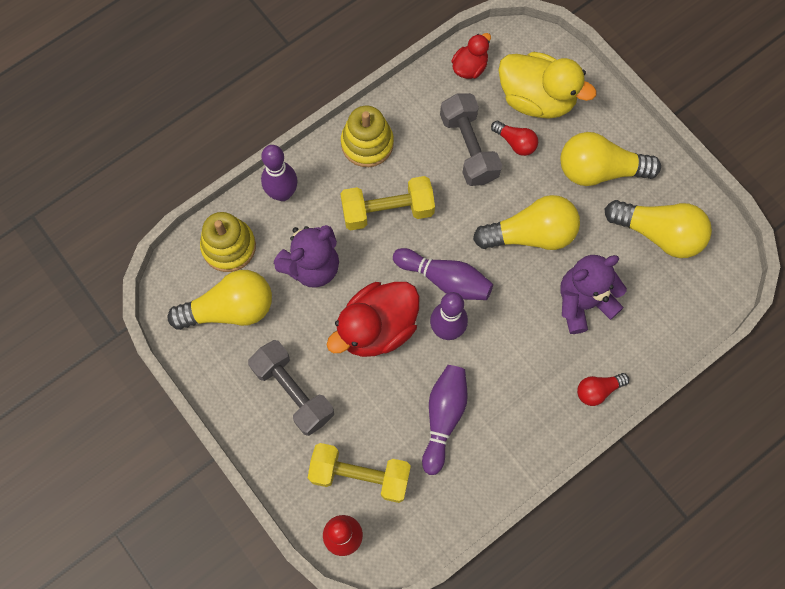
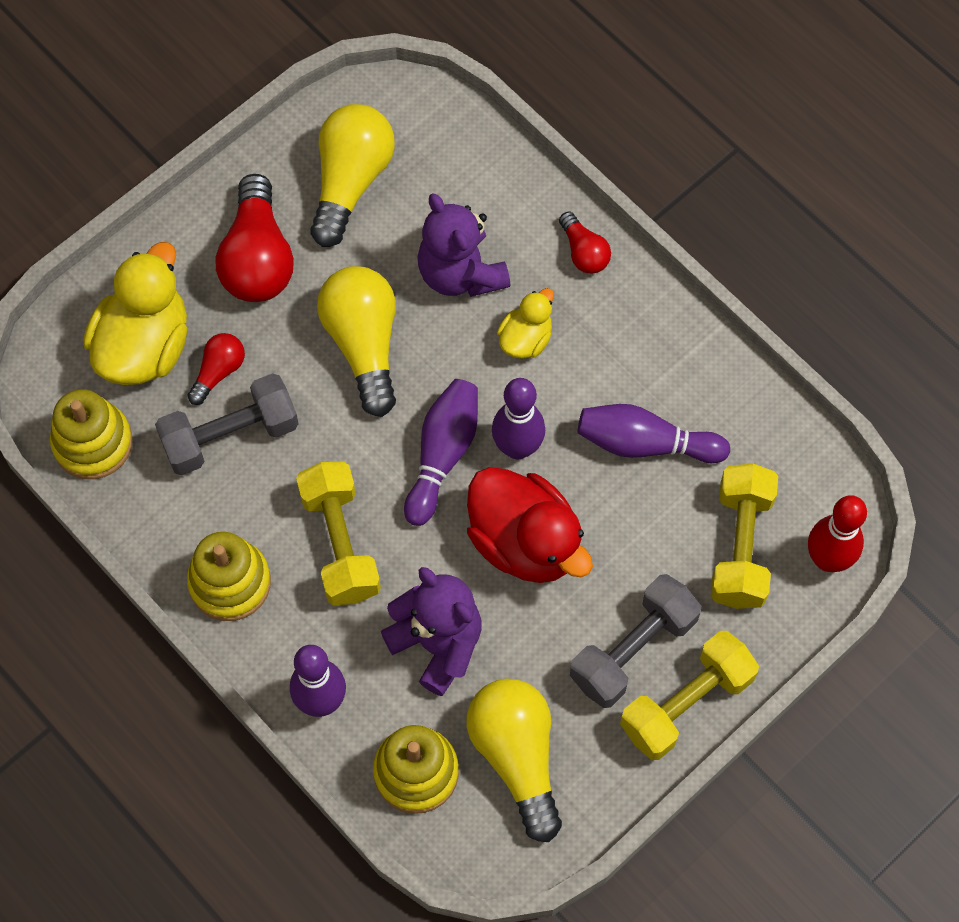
camera: 95 degrees left, 5 degrees down
(251, 423) = (686, 703): none -> yellow dumbbell
(469, 67) = (93, 443): red duck -> yellow stacking toy
(529, 342) = (525, 339): none -> yellow duck
(599, 170) = (257, 258): yellow light bulb -> red light bulb

